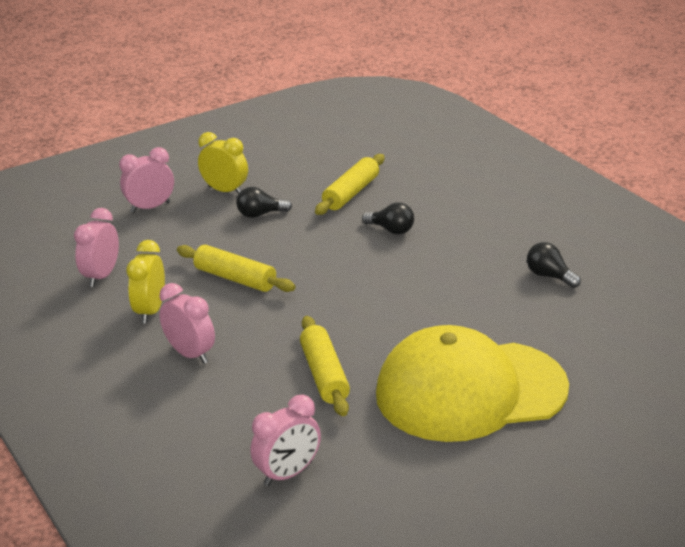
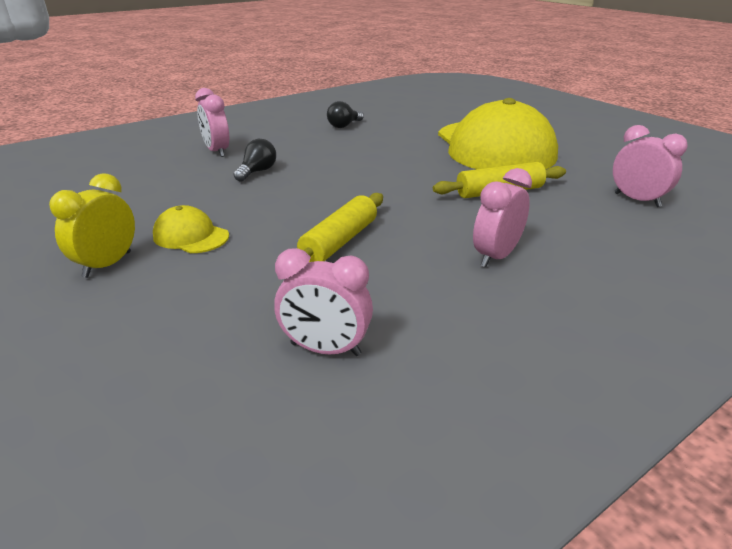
camera: 95 degrees left, 0 degrees up
(150, 207) = (117, 327): pink clock -> pink clock (217, 151)
(150, 311) = (415, 292): yellow clock -> none
(260, 214) = (191, 236): black light bulb -> yellow cap
(351, 193) = (170, 190): yellow rolling pin -> none

